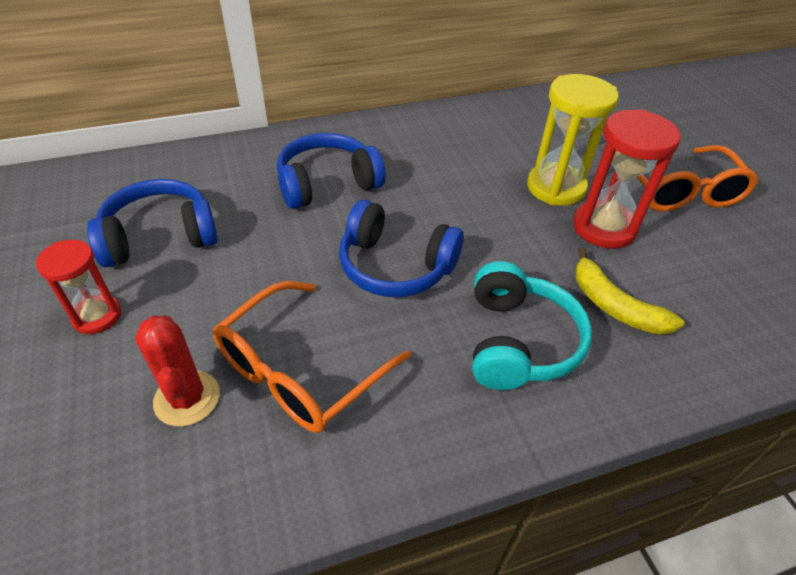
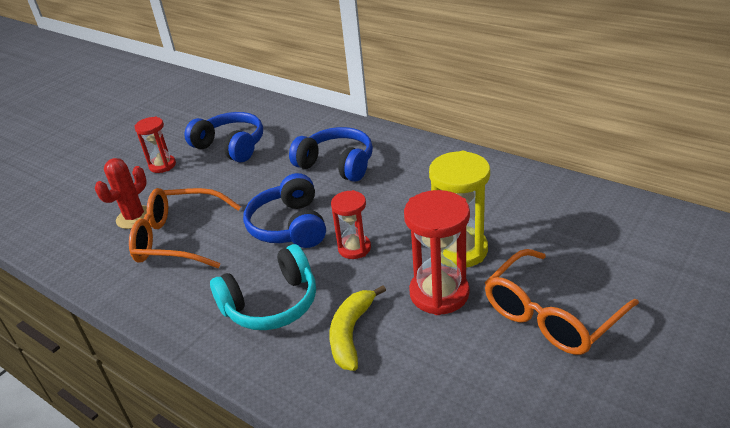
camera: 60 degrees right, 10 degrees down
(487, 242) = (354, 248): none -> red hourglass

